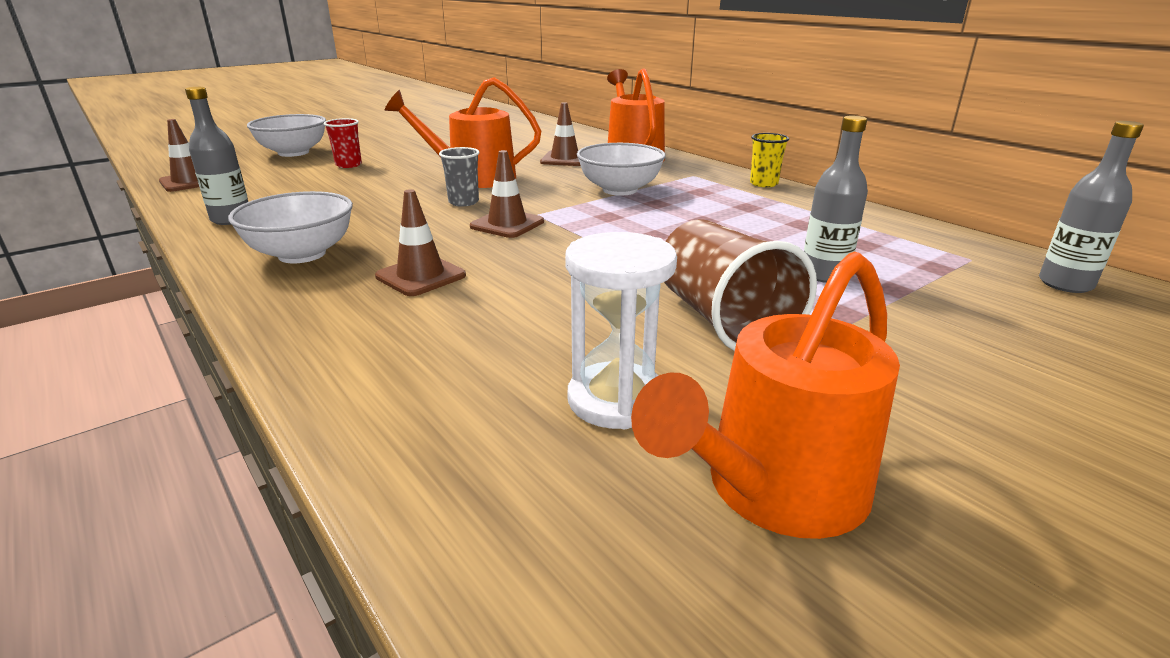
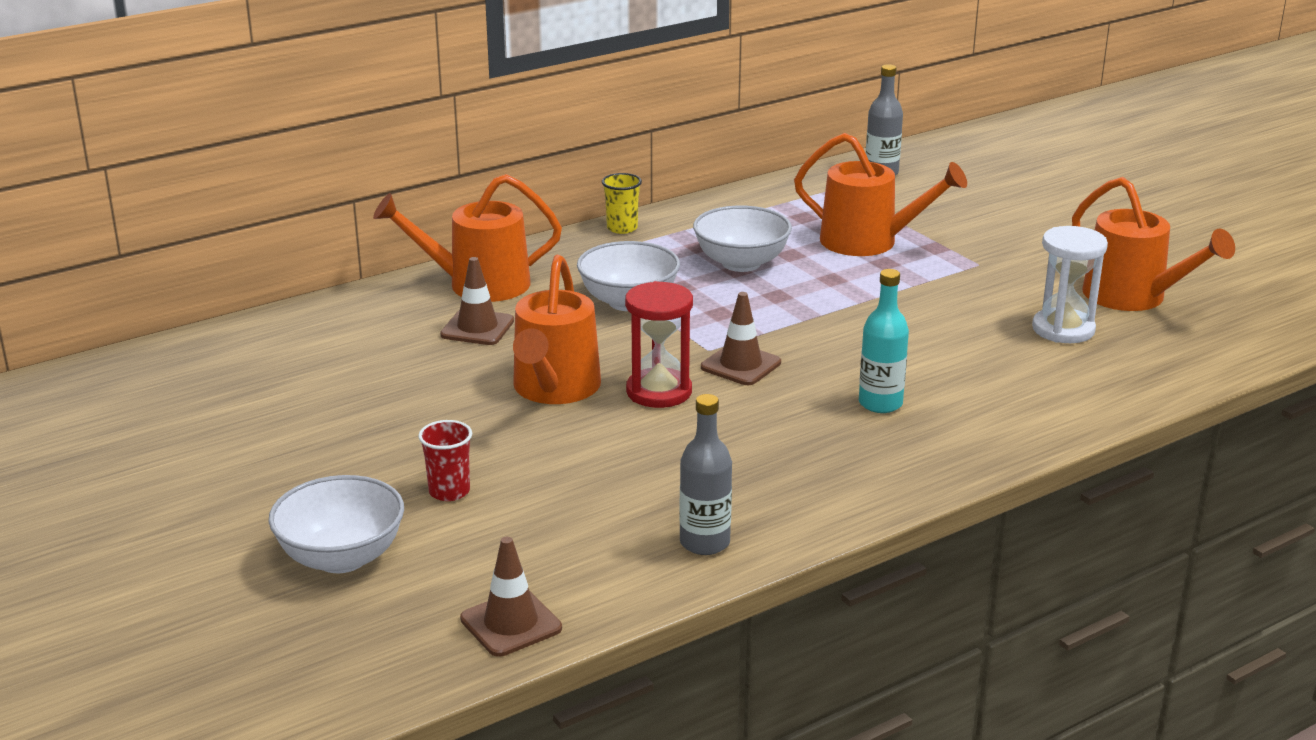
camera: 85 degrees left, 0 degrees up
(302, 254) = (826, 473): white bowl -> white bowl (741, 263)
(421, 276) = (880, 403): brown traffic cone -> turquoise bottle
(463, 202) = (659, 392): grey cup -> red hourglass
(722, 320) = (952, 287): brown cup -> none
(824, 274) = (868, 242): grey bottle -> orange watering can

